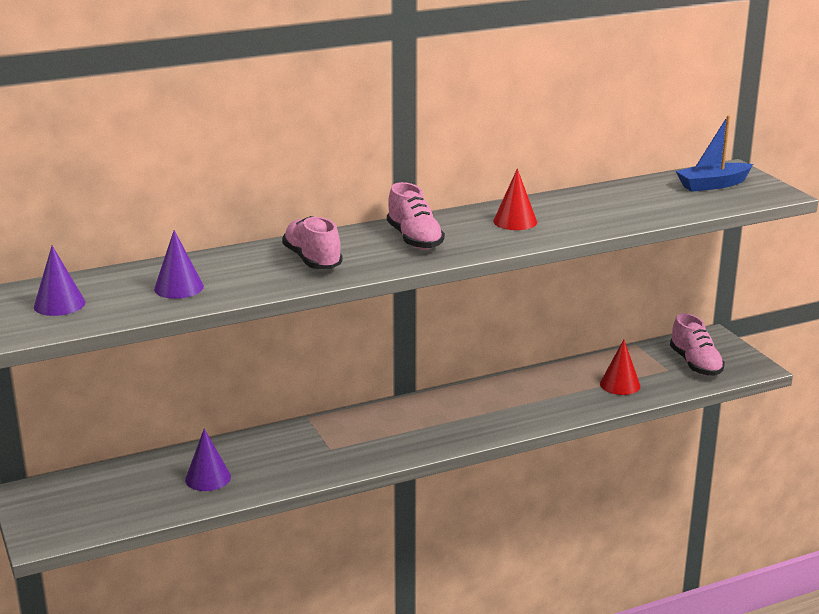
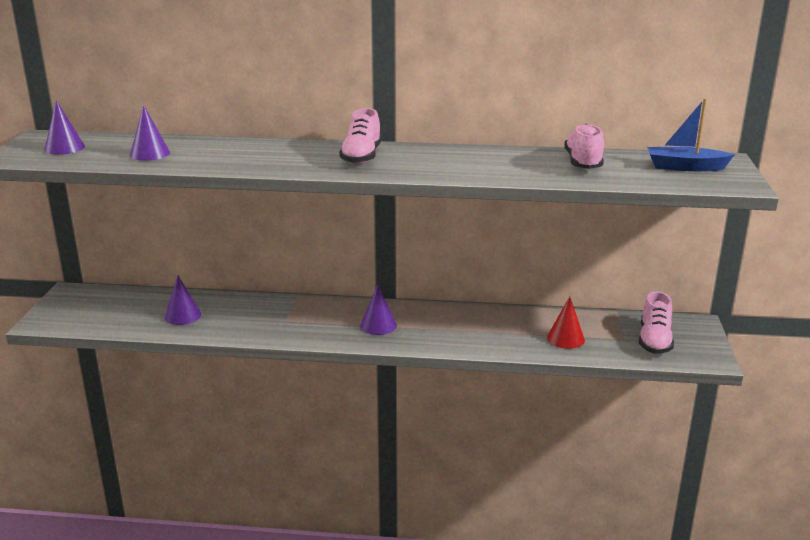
camera: 30 degrees right, 0 degrees up
(312, 260) = (265, 155): pink shoe -> pink shoe (583, 163)
(432, 424) = (378, 325): none -> purple cone
(515, 221) = (461, 160): red cone -> none

